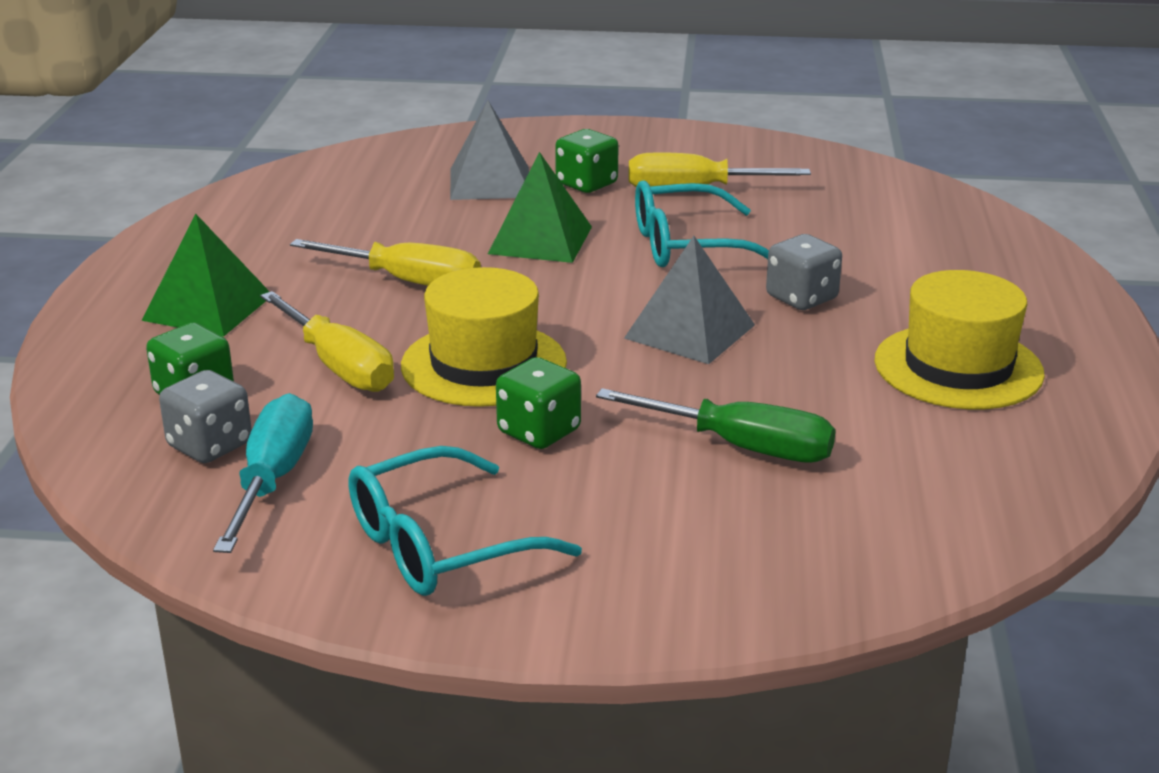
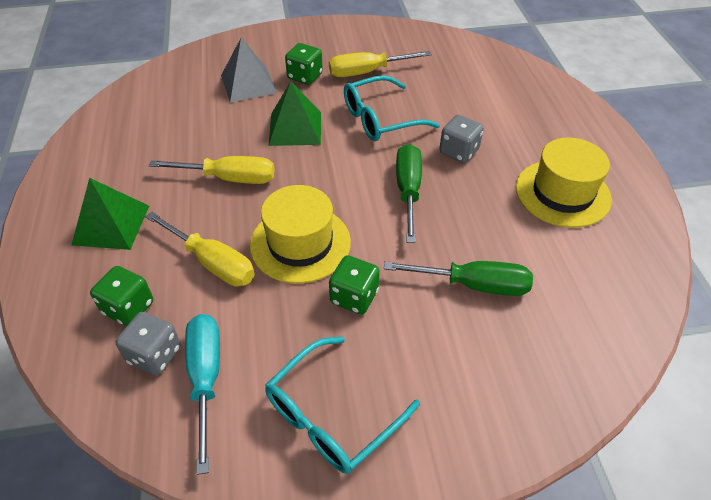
camera: 15 degrees left, 20 degrees up
(689, 331) = (408, 191): grey pyramid -> green screwdriver

